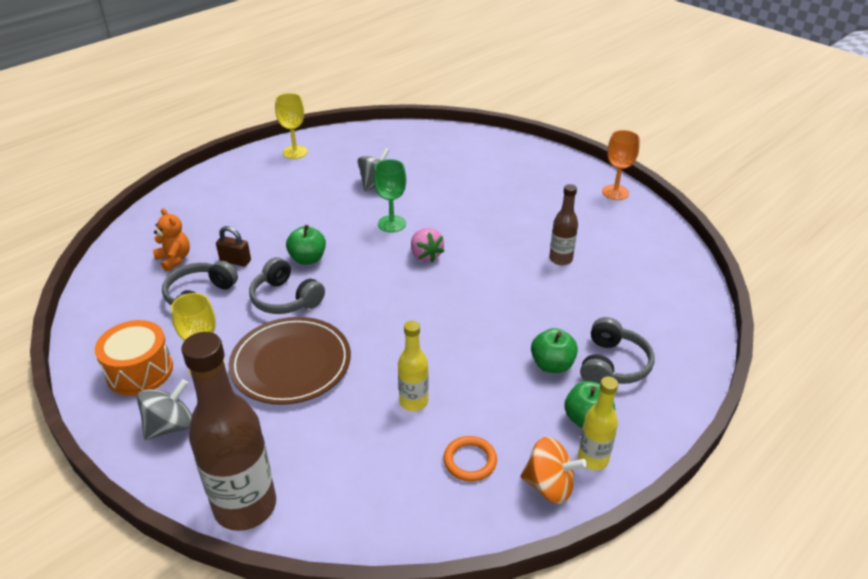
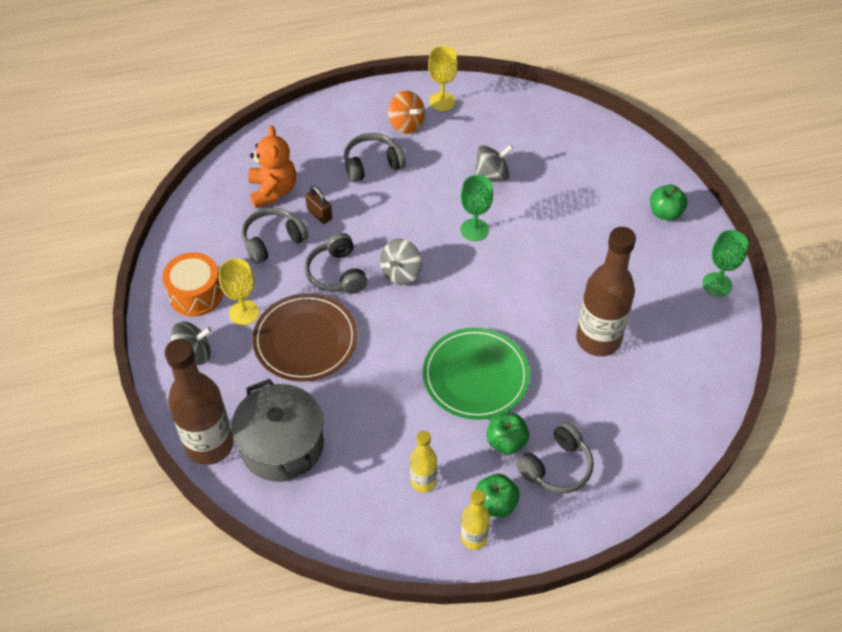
camera: 30 degrees right, 15 degrees up
(174, 259) = (273, 190): orange teddy bear -> orange teddy bear, size x1.51
(262, 210) = (372, 164): none -> grey headphones
(308, 259) = (378, 238): green apple -> green apple (665, 213)
(331, 468) = (282, 445): none -> grey pot
(349, 276) = (401, 273): none -> grey spinning top
(413, 402) = (374, 420): yellow bottle -> yellow bottle (423, 481)
(425, 255) = (480, 280): pink strawberry -> none
(470, 461) = (382, 491): orange ring -> none
(481, 326) = (475, 376): none -> green plate
(549, 485) = (425, 541): orange spinning top -> orange spinning top (406, 124)
(560, 259) = (598, 339): brown bottle -> brown bottle, size x1.91
(615, 192) = (717, 284): orange goblet -> green goblet

